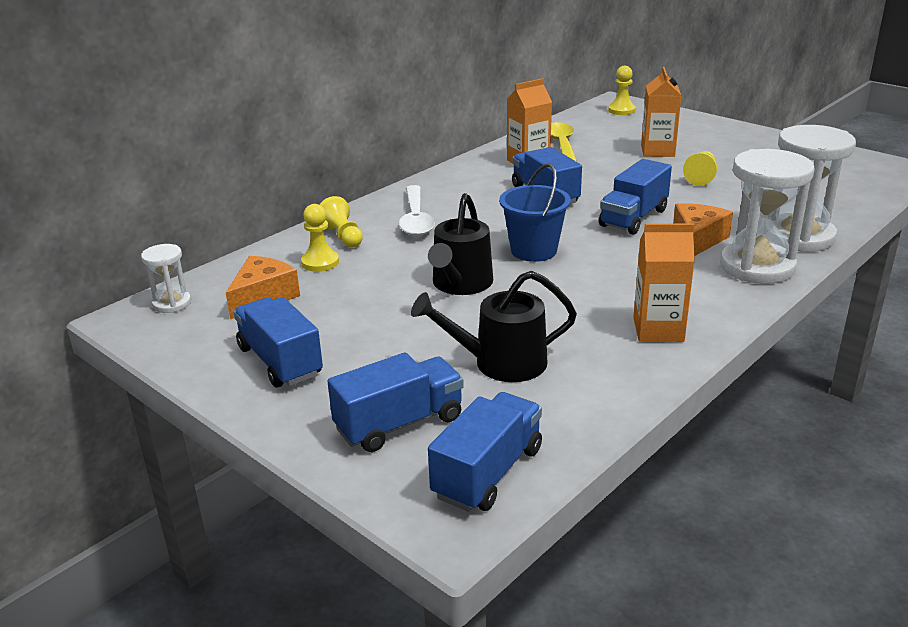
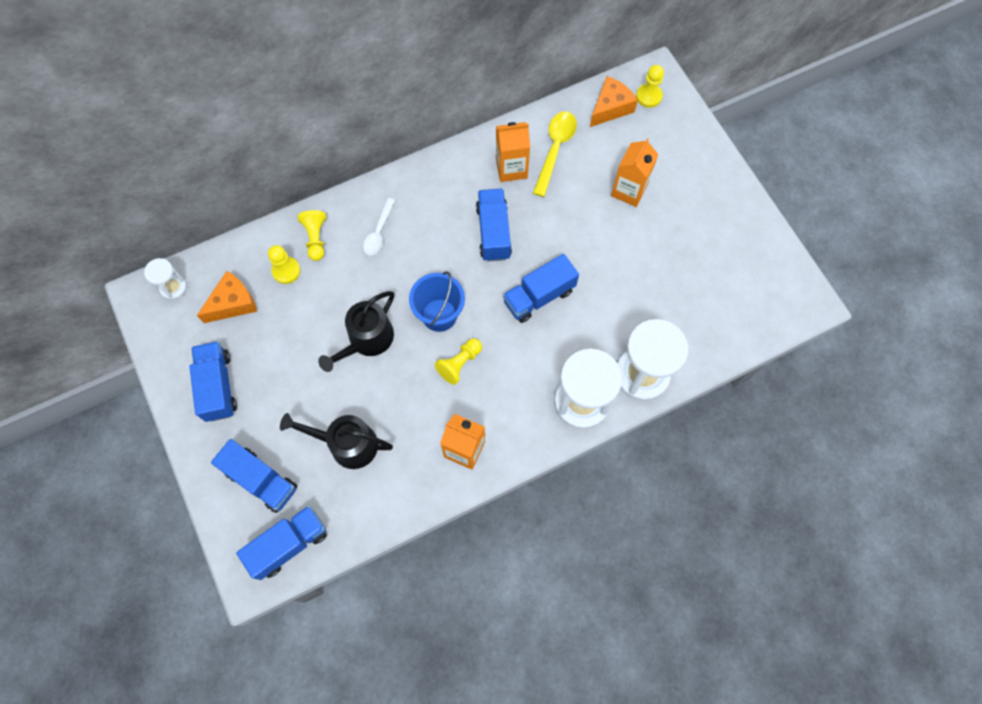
camera: 20 degrees right, 40 degrees up
(399, 424) = (261, 480): blue truck -> blue truck turned 45 degrees clockwise
(416, 219) = (379, 232): white spoon -> white spoon, size x0.66
(697, 240) = (564, 348): orange cheese -> orange cheese (610, 107)
(701, 177) = (634, 251): yellow pawn -> yellow pawn (459, 364)

